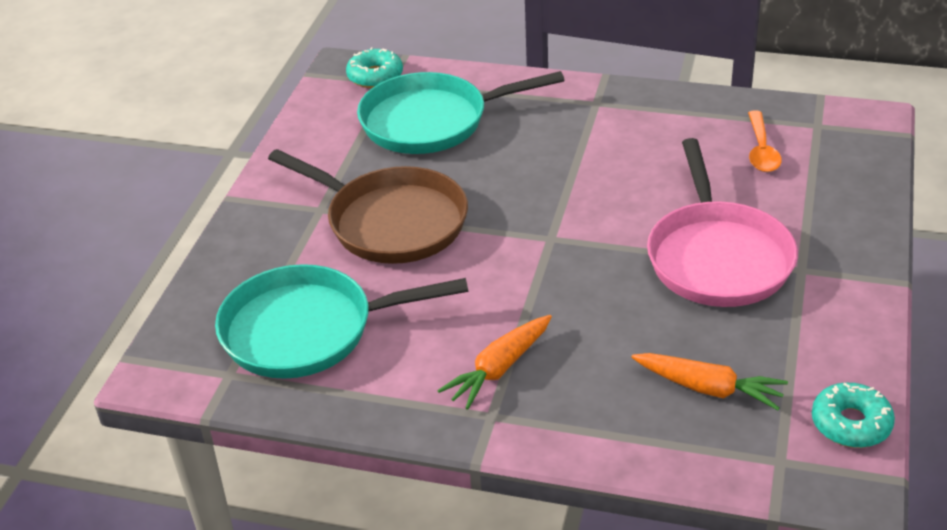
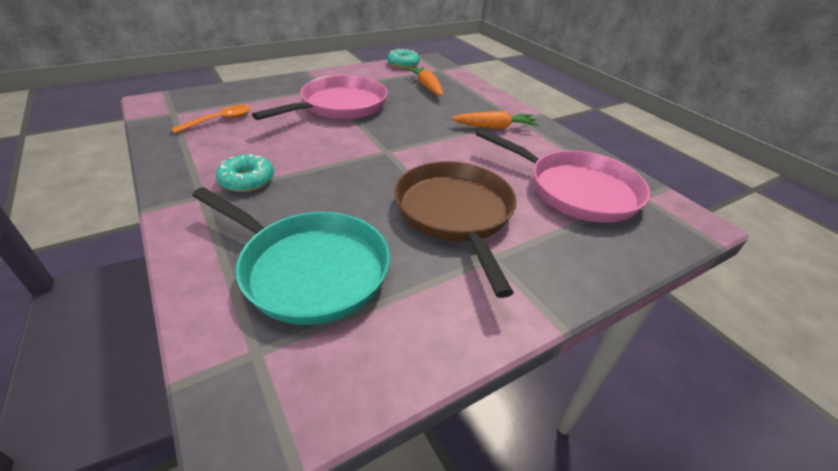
camera: 140 degrees left, 0 degrees up
(307, 330) = (576, 190): turquoise pan -> pink pan
(375, 76) = (251, 378): turquoise donut -> turquoise donut (247, 180)

